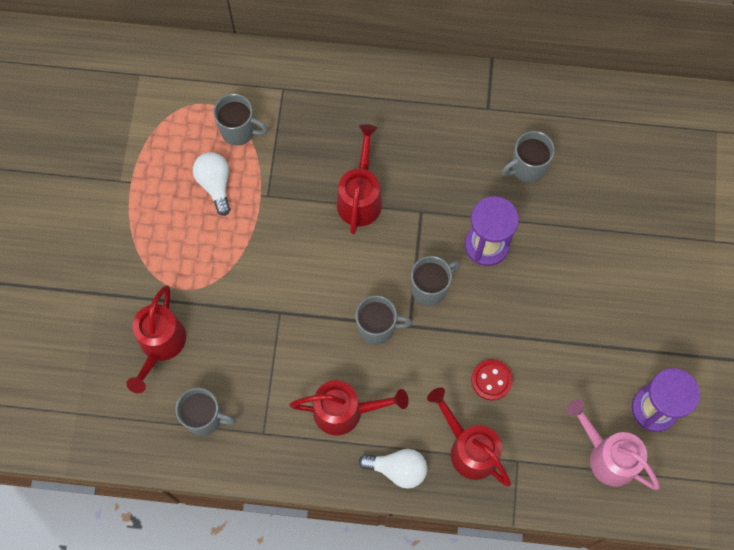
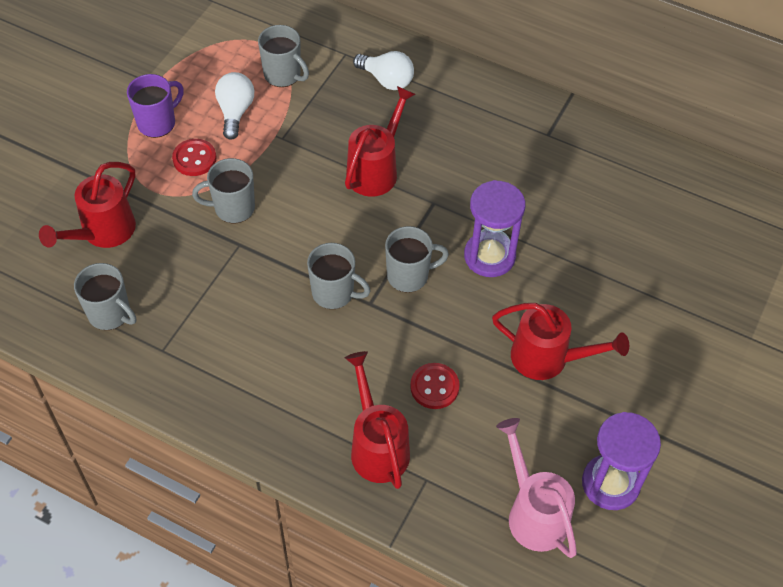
camera: 20 degrees right, 15 degrees down
(153, 220) = (157, 123): none -> purple mug
(202, 244) = (194, 159): none -> red button
(345, 411) = (260, 360): red watering can -> red watering can (548, 358)
(398, 469) = (287, 438): white light bulb -> white light bulb (386, 80)
(527, 168) = (566, 200): grey mug -> grey mug (233, 208)

